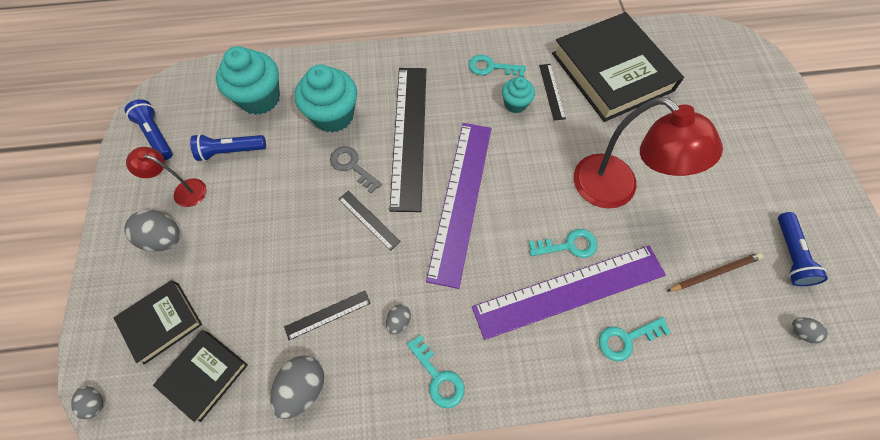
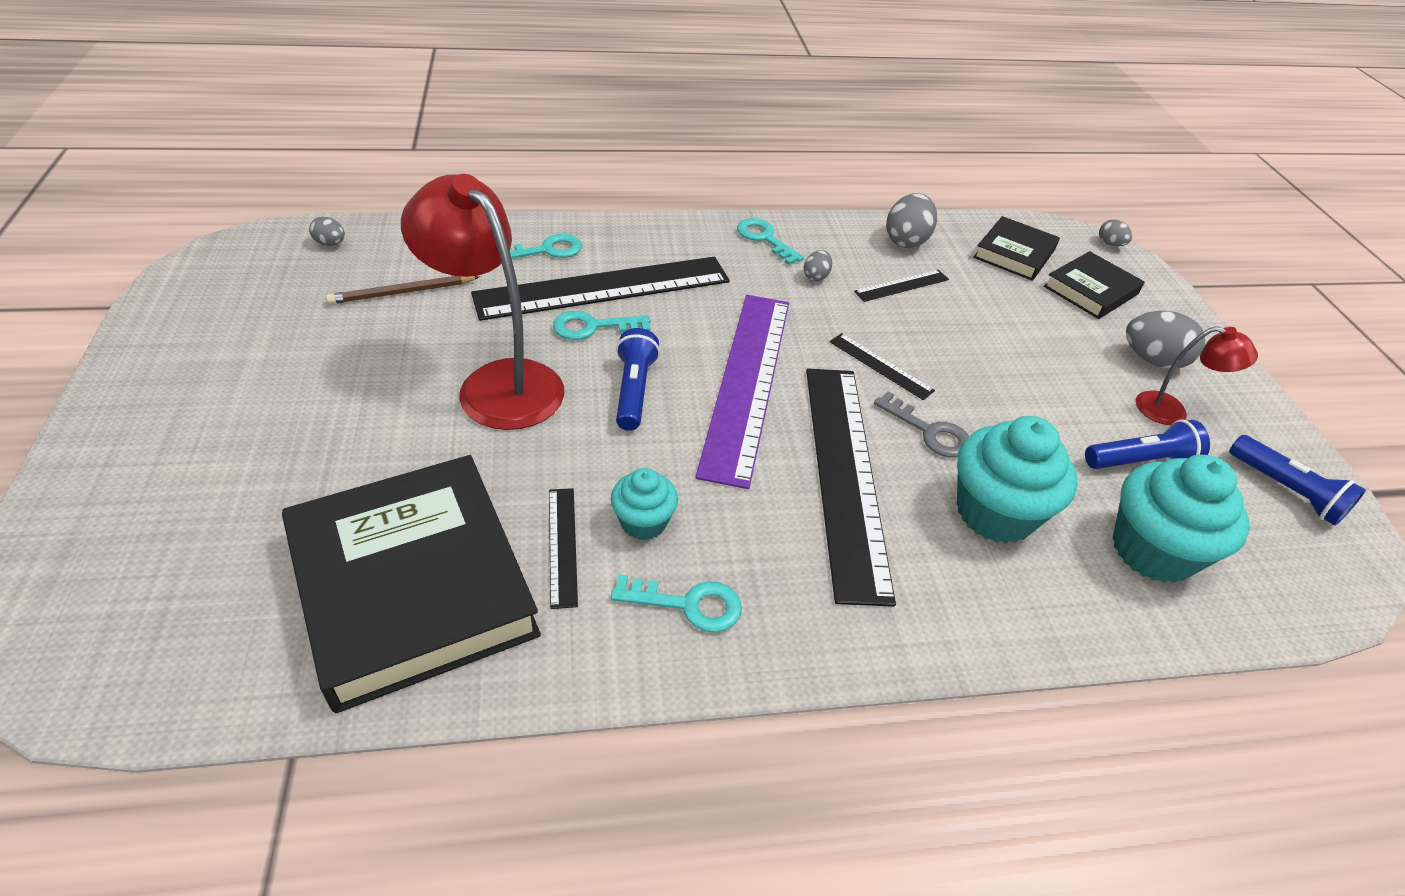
camera: 175 degrees right, 20 degrees down
(569, 290) = (603, 288): purple ruler -> black ruler
(790, 255) = (280, 303): blue flashlight -> blue flashlight (634, 390)

